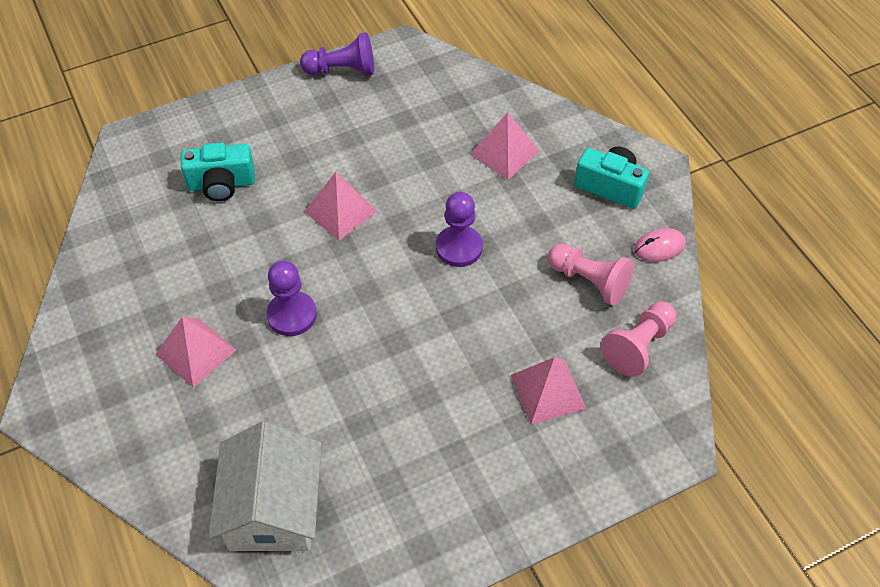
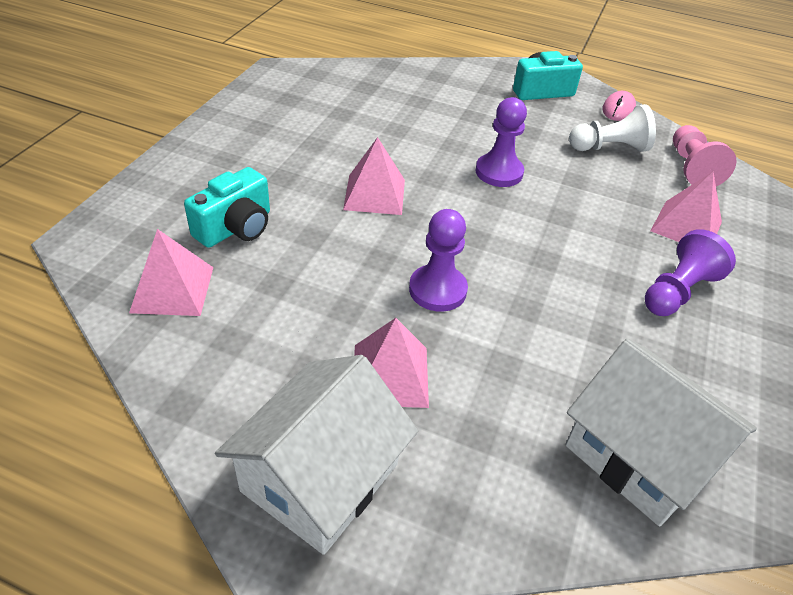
camera: 45 degrees left, 10 degrees down
(96, 382) = (320, 477): none -> white house
(342, 70) = (246, 103): purple pawn -> purple pawn (678, 291)
(504, 153) = (446, 102): pink pyramid -> pink pyramid (172, 289)
(589, 281) = (609, 148): pink pawn -> white pawn

